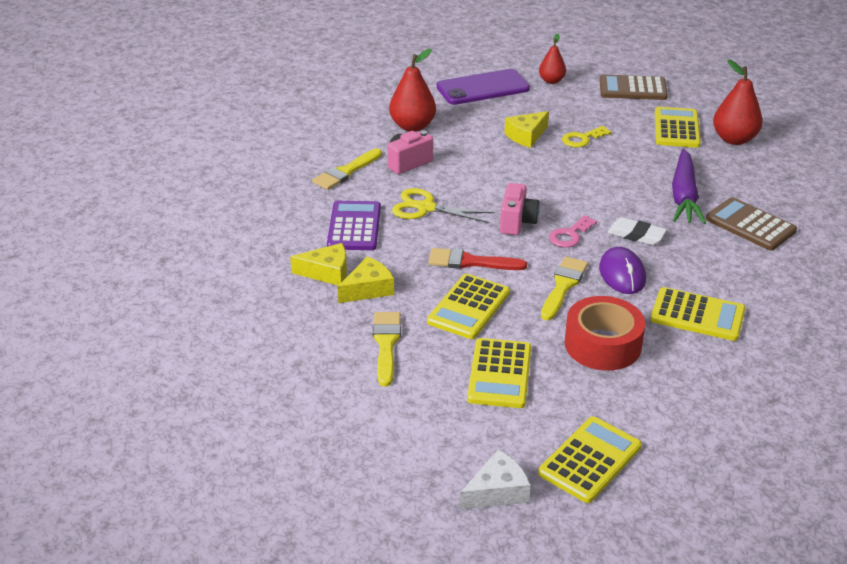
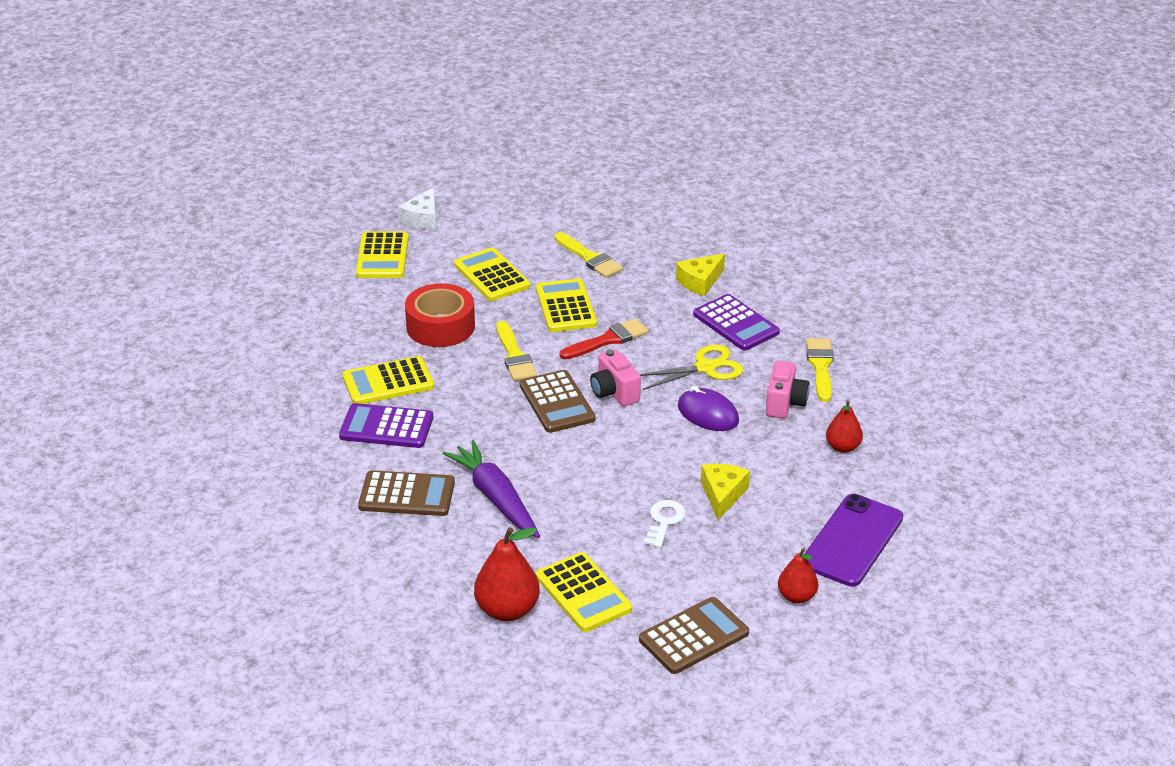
camera: 140 degrees right, 0 degrees up
(368, 289) = (653, 285): yellow cheese -> none
(412, 126) = (842, 447): red pear -> red pear, size x0.62
(570, 235) = (557, 402): pink key -> brown calculator
(582, 139) = (664, 521): yellow key -> white key
(622, 274) = (478, 388): purple mouse -> purple mouse (708, 414)
(636, 235) = (501, 431): white eraser -> none
(729, 278) = (386, 427): none -> purple calculator

